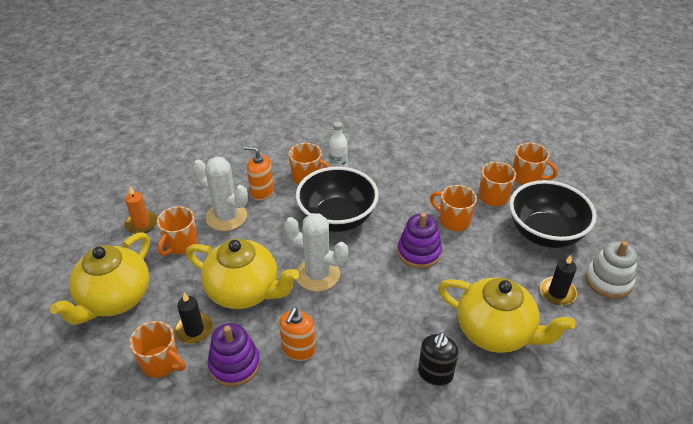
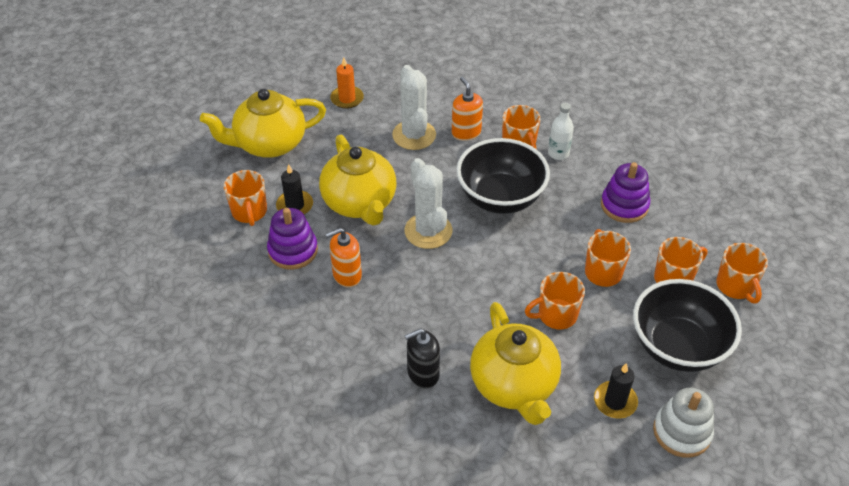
camera: 45 degrees right, 5 degrees up
(180, 244) = (356, 134): orange mug -> orange mug (556, 315)
(419, 252) = (534, 275): purple stacking toy -> purple stacking toy (624, 205)

